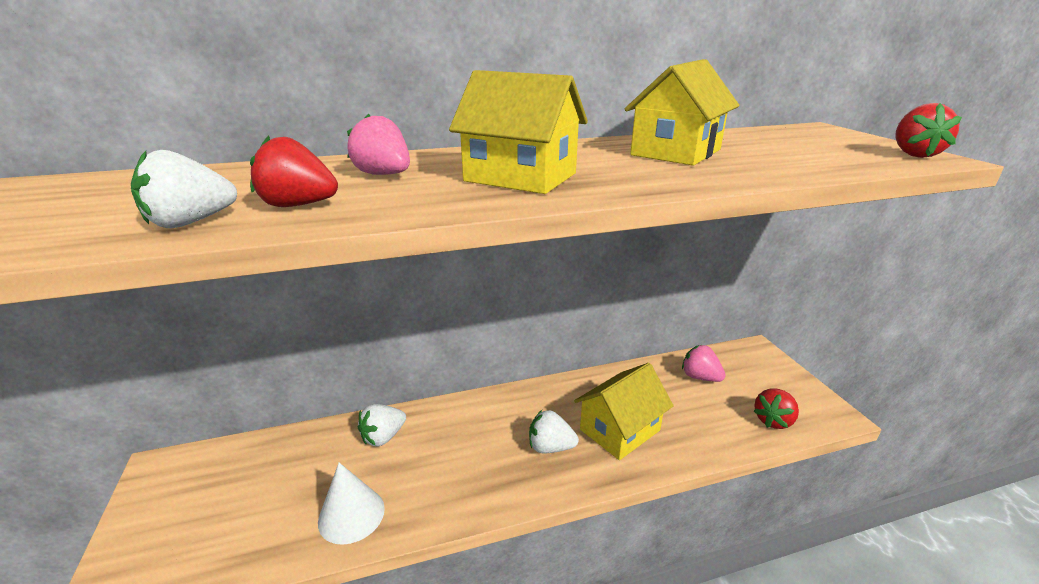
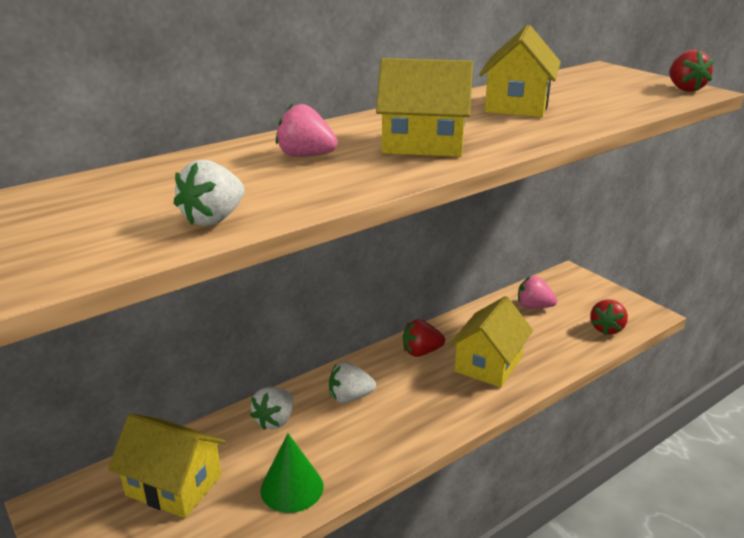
camera: 20 degrees left, 0 degrees up
(259, 478) = (174, 485): none -> yellow house
(298, 205) = (279, 192): red strawberry -> red strawberry (421, 352)
(351, 515) = (292, 488): white cone -> green cone
(550, 447) = (437, 391): white strawberry -> white strawberry (350, 397)

